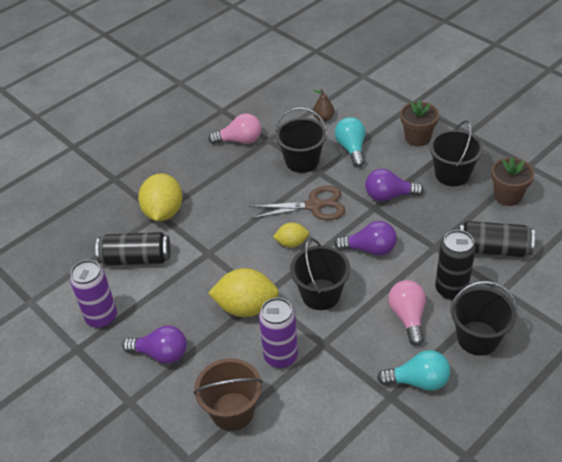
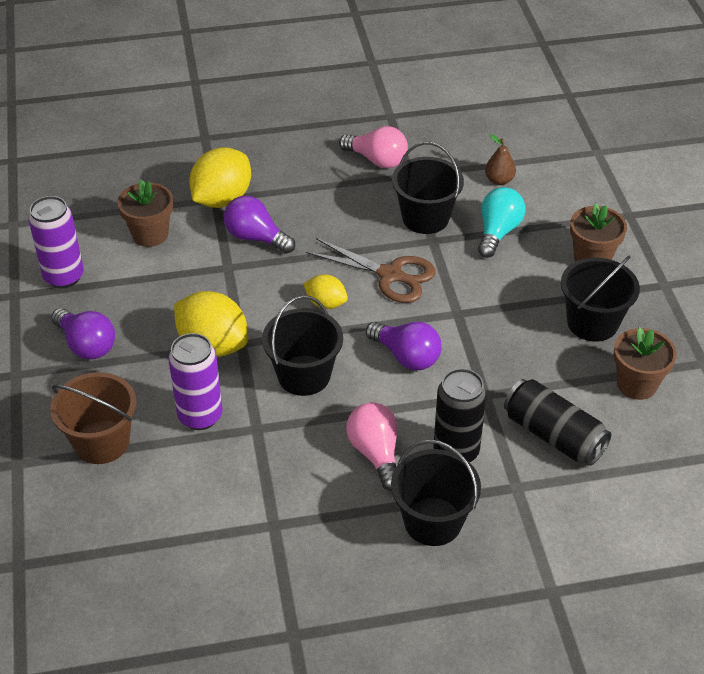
camera: 30 degrees right, 0 degrees up
(136, 259) = (150, 234): black can -> brown flower pot
(389, 196) = (488, 308): purple light bulb -> purple light bulb (256, 238)
(408, 317) = (376, 453): pink light bulb -> pink light bulb turned 45 degrees counterclockwise
(418, 381) = (319, 526): turquoise light bulb -> none

